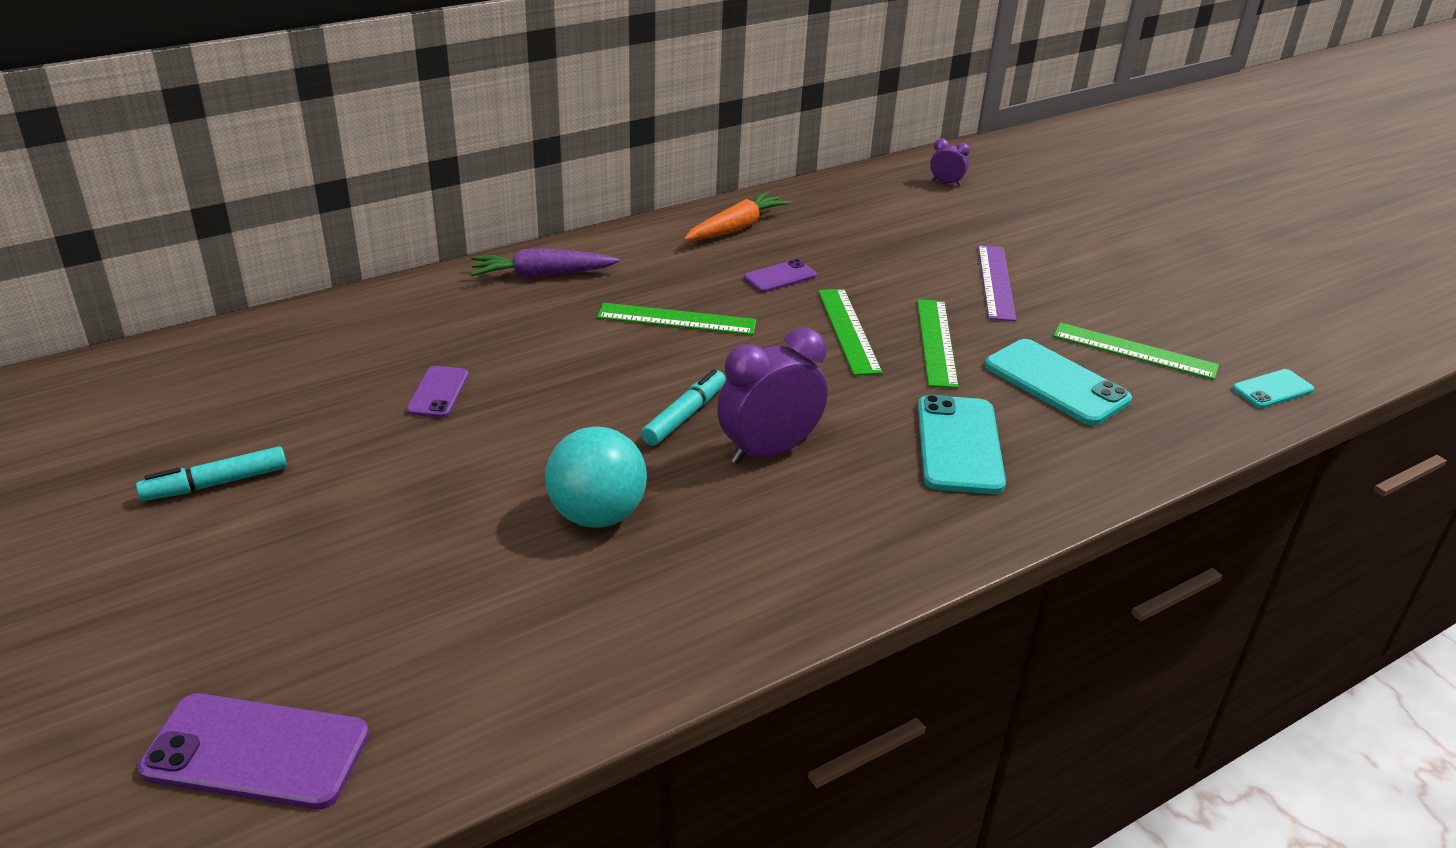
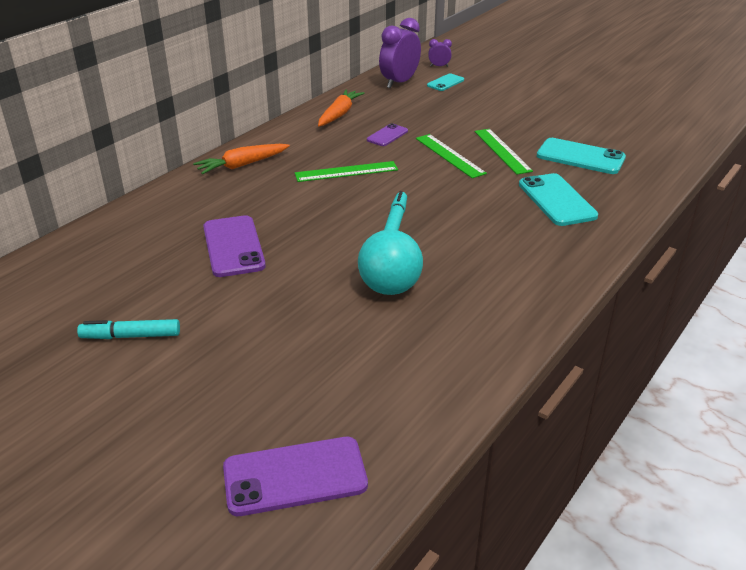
camera: 20 degrees left, 0 degrees up
(216, 484) = (131, 336): turquoise marker -> turquoise marker turned 45 degrees clockwise
(438, 392) = (233, 246): purple phone -> purple phone, size x1.77
(542, 274) = (242, 165): purple carrot -> orange carrot
(768, 451) = (458, 229): purple clock -> purple clock (399, 82)
(996, 282) = (508, 113): purple ruler -> none
(1134, 351) = (606, 132): green ruler -> none
(1272, 389) = (686, 135): turquoise phone -> turquoise phone (445, 83)

